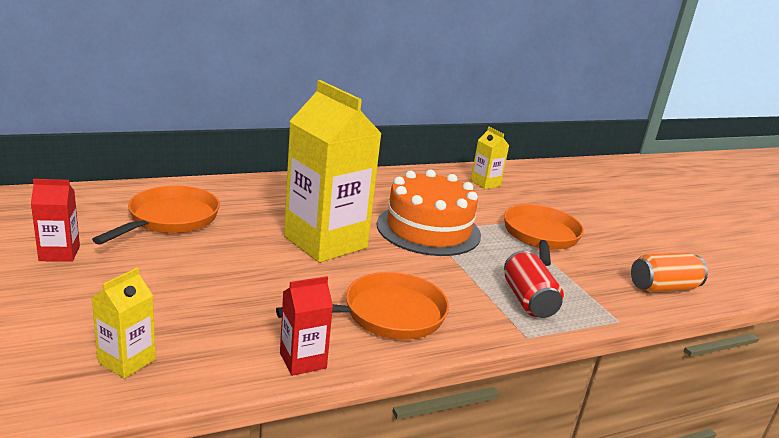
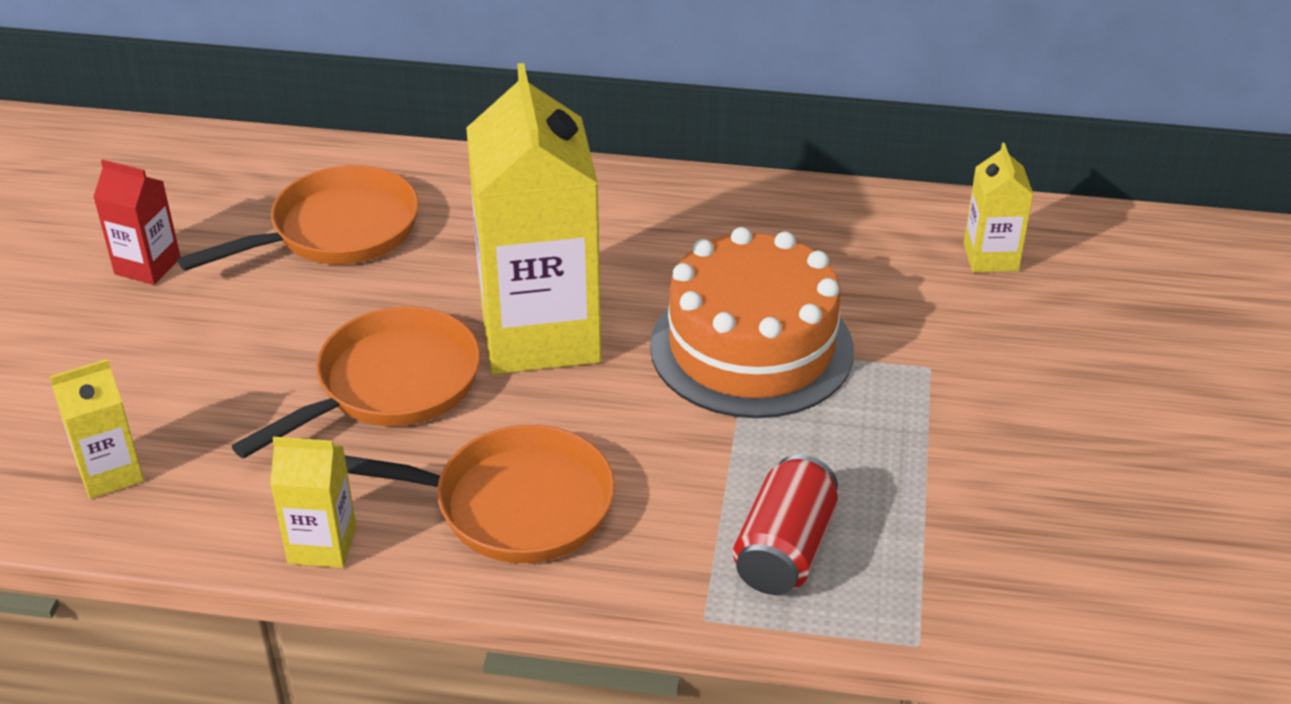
camera: 35 degrees right, 15 degrees up
(303, 360) = (322, 545): red carton -> yellow carton
(540, 236) = (969, 418): orange pan -> orange pan (390, 385)
(663, 288) = (1105, 606): orange can -> none

